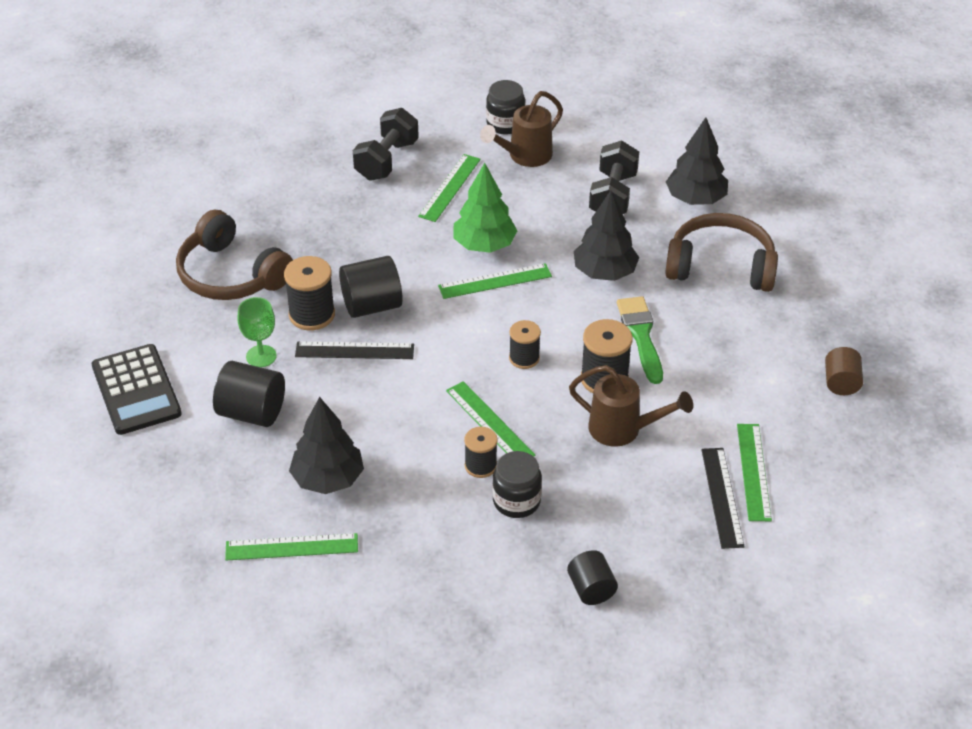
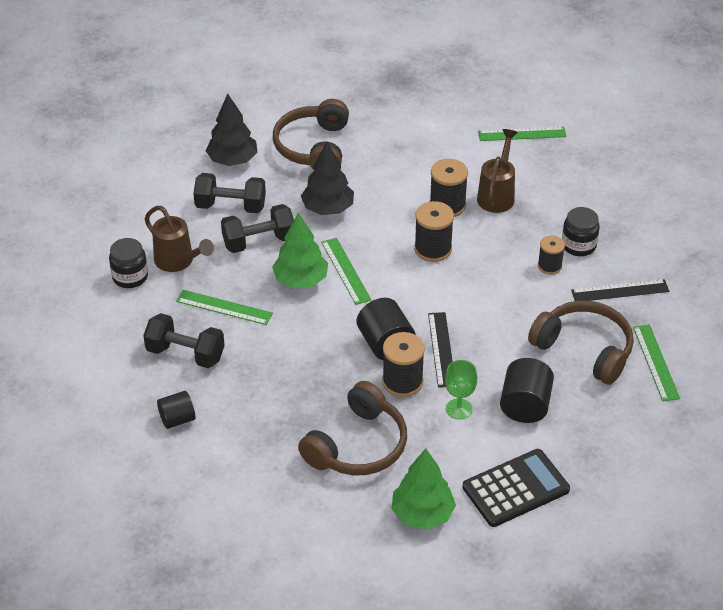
camera: 95 degrees left, 0 degrees up
(127, 315) = (422, 514): none -> green tree
(328, 479) = (584, 349): black tree -> brown headphones
(489, 422) = (505, 264): green ruler -> none
(524, 358) = (433, 249): black spool -> black spool, size x1.55
(550, 215) = (259, 242): none -> black dumbbell
(591, 589) = (645, 206): black cylinder -> black cylinder (177, 419)
(641, 335) = (397, 188): green brush -> none
(722, 497) = (548, 148): black ruler -> black ruler (620, 291)
(841, 383) = (429, 93): brown cylinder -> none

